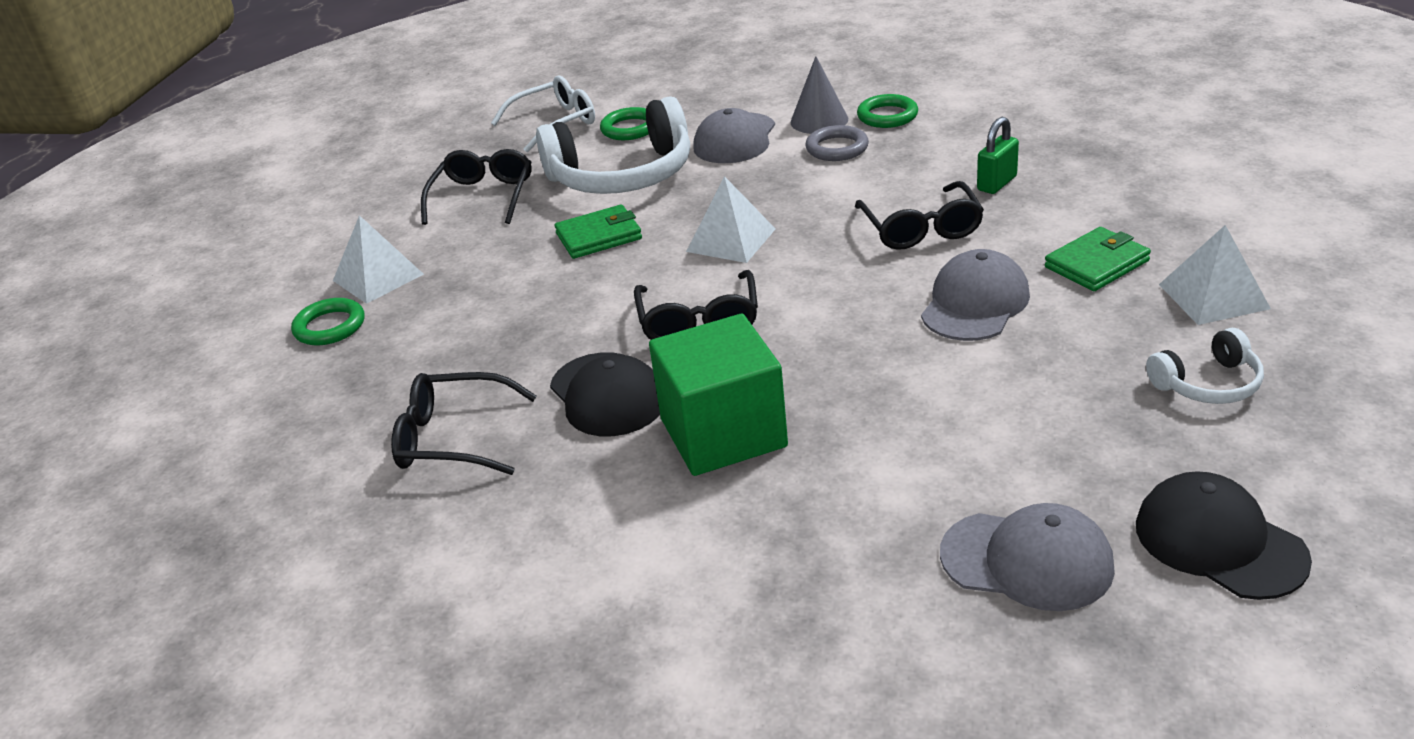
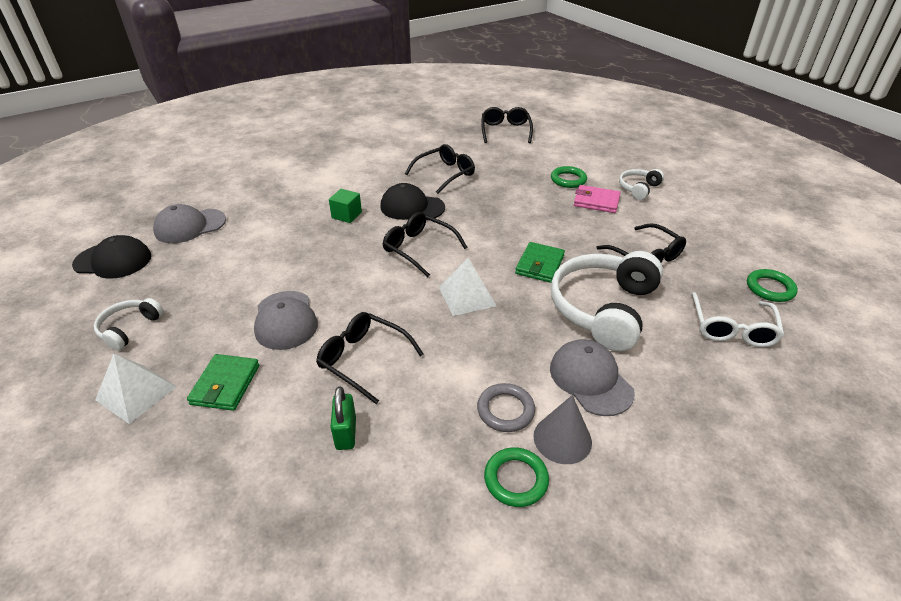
camera: 130 degrees right, 5 degrees up
(168, 492) = (505, 131): none -> black glasses
(294, 269) = (638, 188): none -> white headphones
(378, 277) = (596, 201): white pyramid -> pink wallet
(630, 128) = (676, 350): green ring -> green ring (770, 288)
(723, 433) = (346, 215): green cube -> green cube, size x0.48

